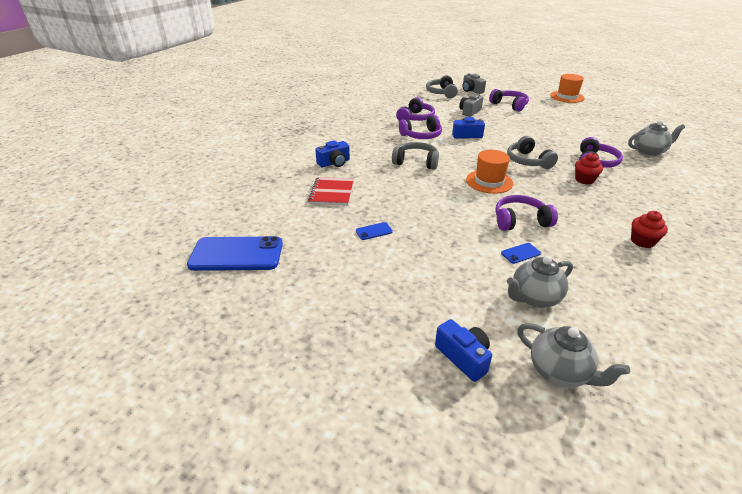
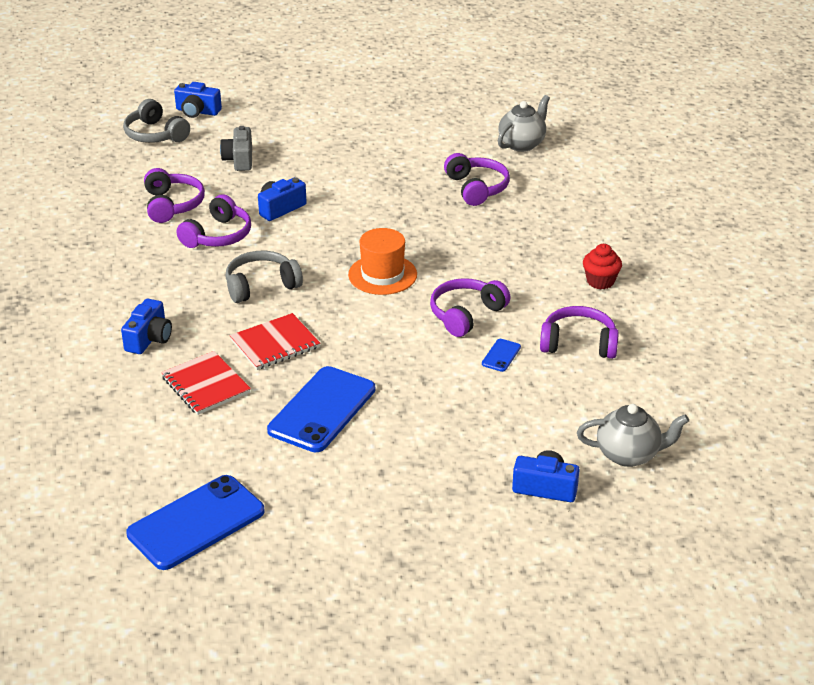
camera: 40 degrees left, 0 degrees up
(374, 231) = (322, 410): blue phone -> blue phone, size x2.39
(390, 189) = (275, 344): none -> red notebook
(471, 90) = (197, 111): grey camera -> blue camera
(509, 105) = (284, 123): purple headphones -> purple headphones (578, 344)
(528, 161) = (398, 220): grey headphones -> none
(534, 298) = (554, 398): grey teapot -> none
(567, 97) = (348, 74): orange hat -> none
(584, 180) = (485, 222): red cupcake -> none

